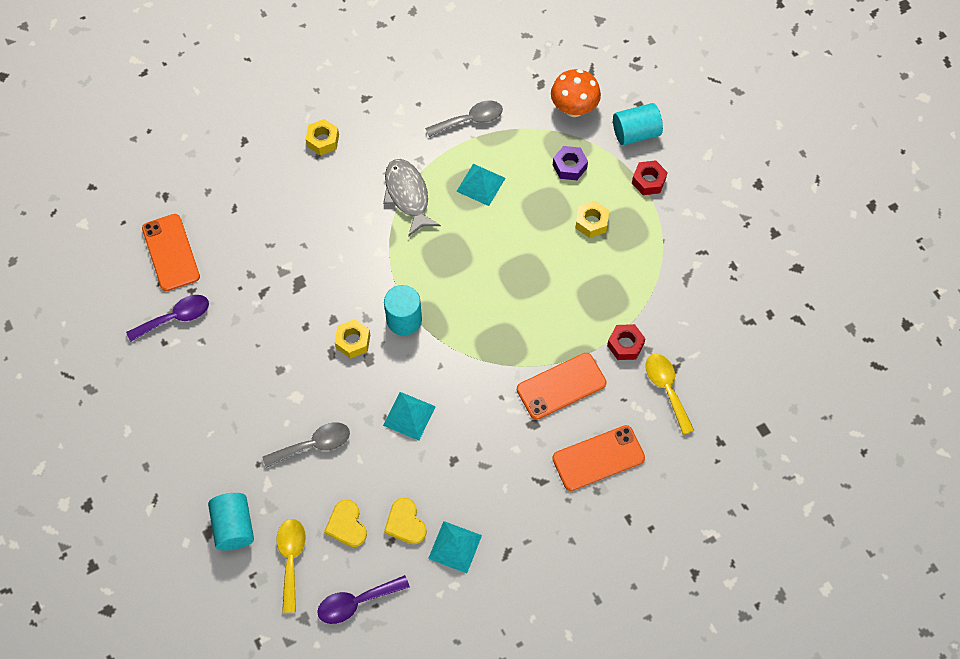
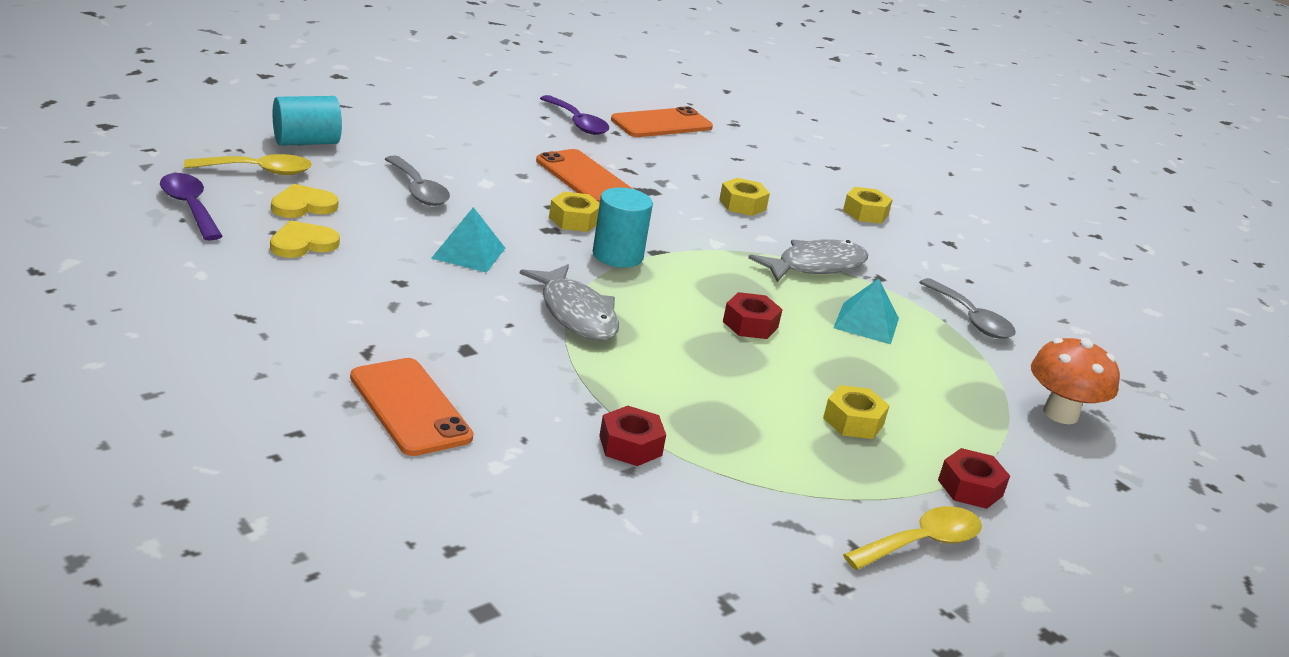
camera: 75 degrees right, 35 degrees down
(317, 222) = (742, 204): none -> yellow nut
(455, 547) = (262, 277): turquoise pyramid -> none
(485, 356) = (576, 314): none -> grey fish
(489, 254) = (750, 324): none -> red nut
(561, 386) = (538, 377): orange phone -> orange phone (584, 178)
(569, 166) = (947, 404): purple nut -> none
(635, 133) = (1059, 478): turquoise cylinder -> none
(666, 389) = (553, 487): yellow spoon -> yellow spoon (922, 543)

